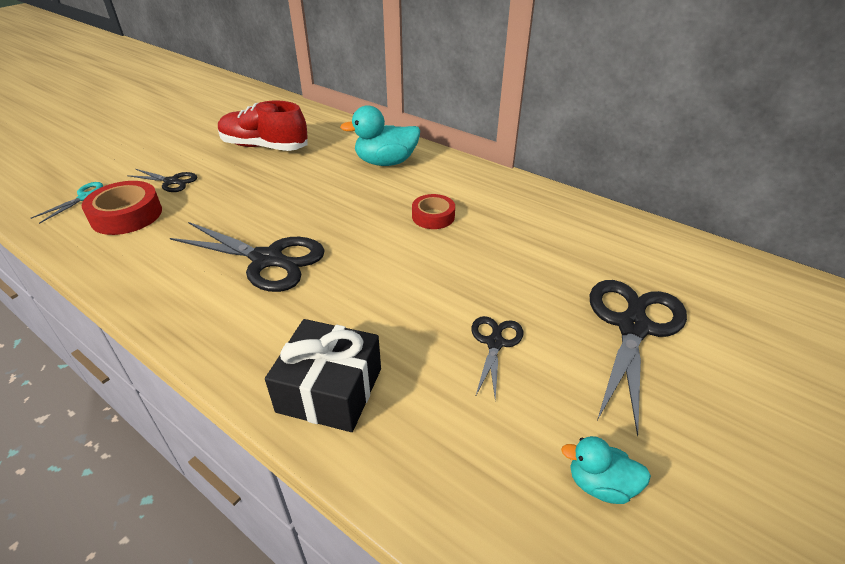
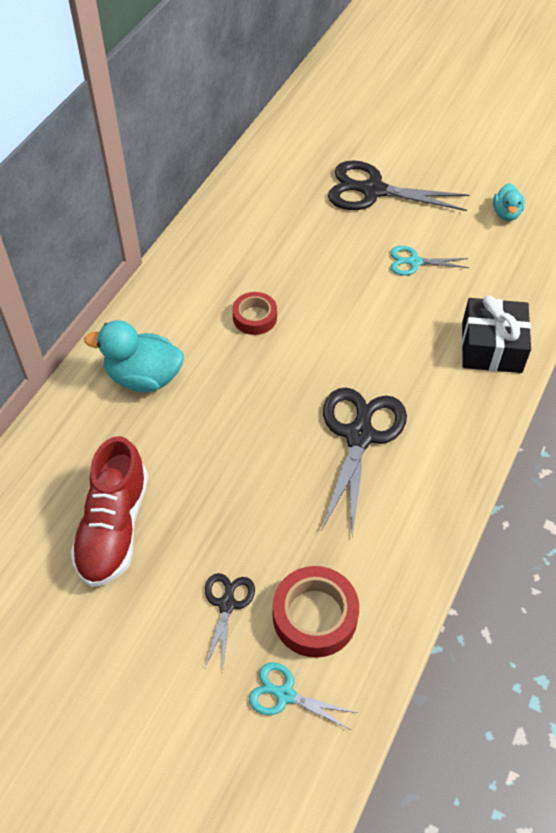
camera: 100 degrees left, 15 degrees up
(386, 162) = (144, 377): turquoise duck -> turquoise duck turned 120 degrees clockwise
(495, 343) = (414, 262): black scissors -> turquoise scissors

